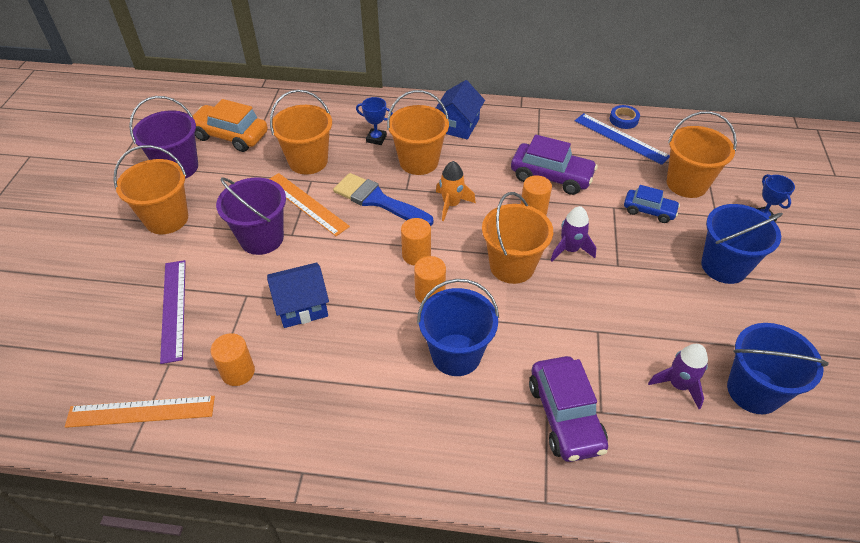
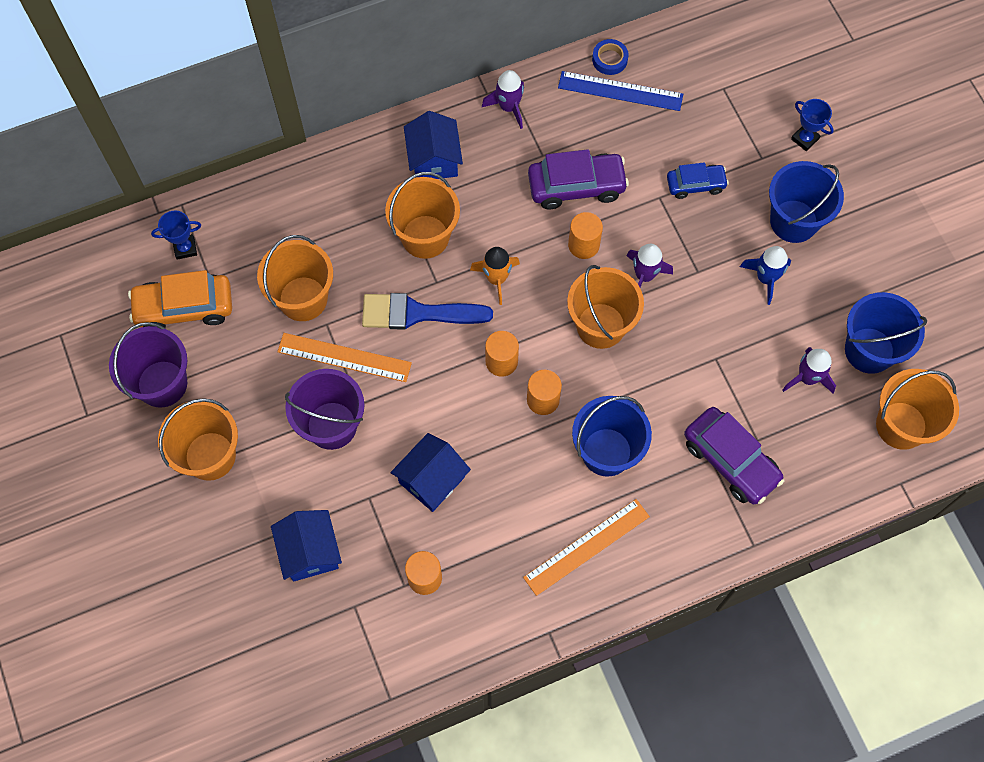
camera: 30 degrees left, 20 degrees up
(141, 412) = (369, 662): orange ruler -> orange ruler (587, 547)
(173, 309) = (310, 551): purple ruler -> blue house
(376, 139) = (356, 226): blue trophy -> blue trophy (185, 248)
(531, 118) = (508, 107): none -> purple rocket
(677, 294) = (765, 278): none -> blue rocket
(686, 184) = (716, 127): orange bucket -> orange bucket (901, 425)

